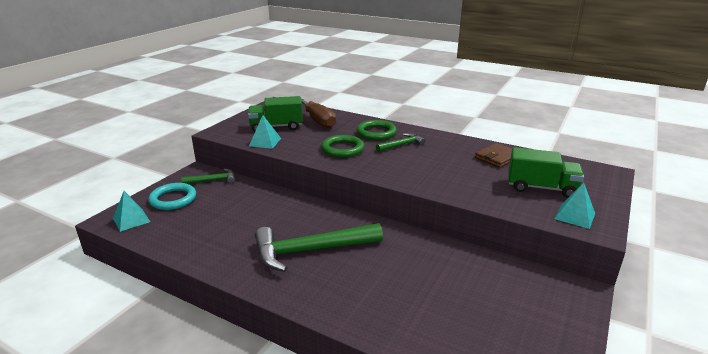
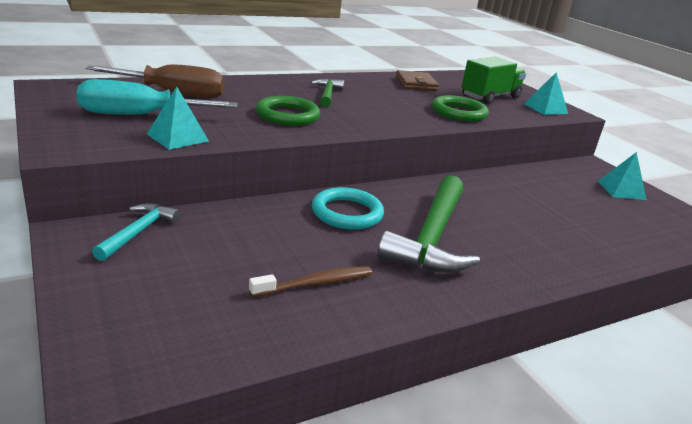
camera: 60 degrees left, 0 degrees up
(131, 220) = (148, 351): turquoise pyramid -> turquoise pyramid (621, 190)
(173, 199) = (141, 285): turquoise ring -> turquoise ring (347, 213)
(213, 180) = (138, 232): green hammer -> turquoise hammer
(216, 234) = (315, 283): none -> brown toothbrush
(276, 127) = (139, 115): green truck -> turquoise screwdriver
(376, 133) = (274, 90): green ring -> green ring (459, 113)

